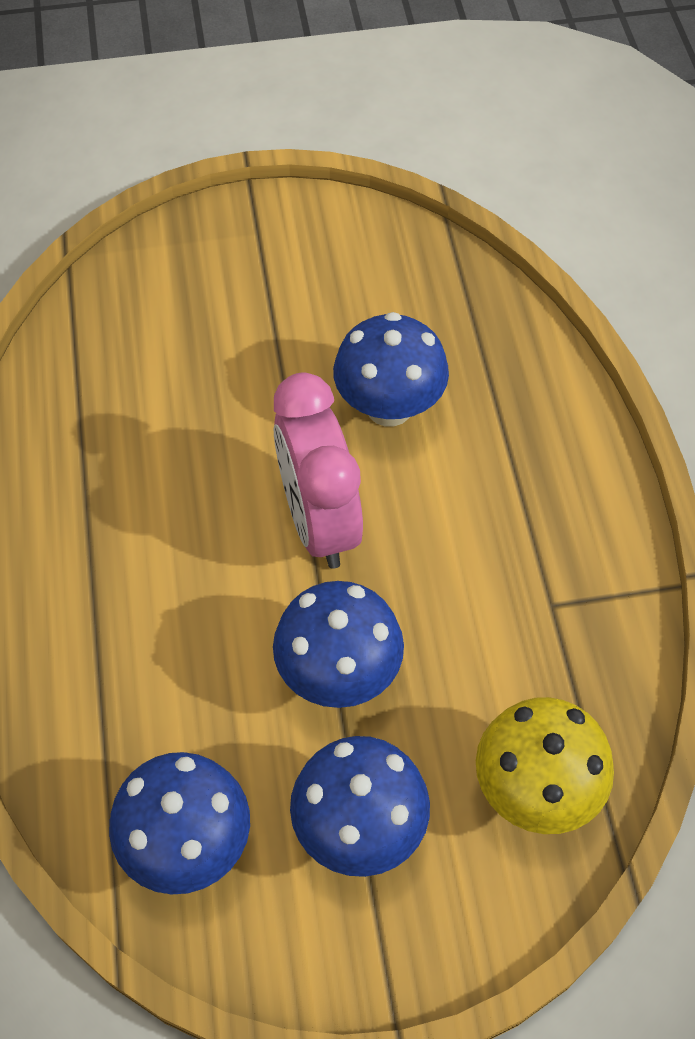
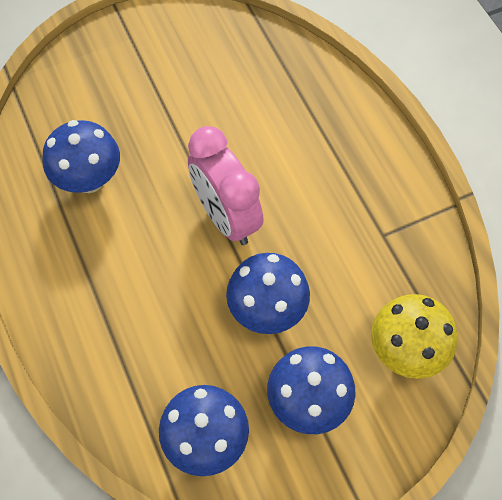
camera: 15 degrees left, 5 degrees up
(389, 407) = (248, 134): blue mushroom -> blue mushroom (89, 179)

